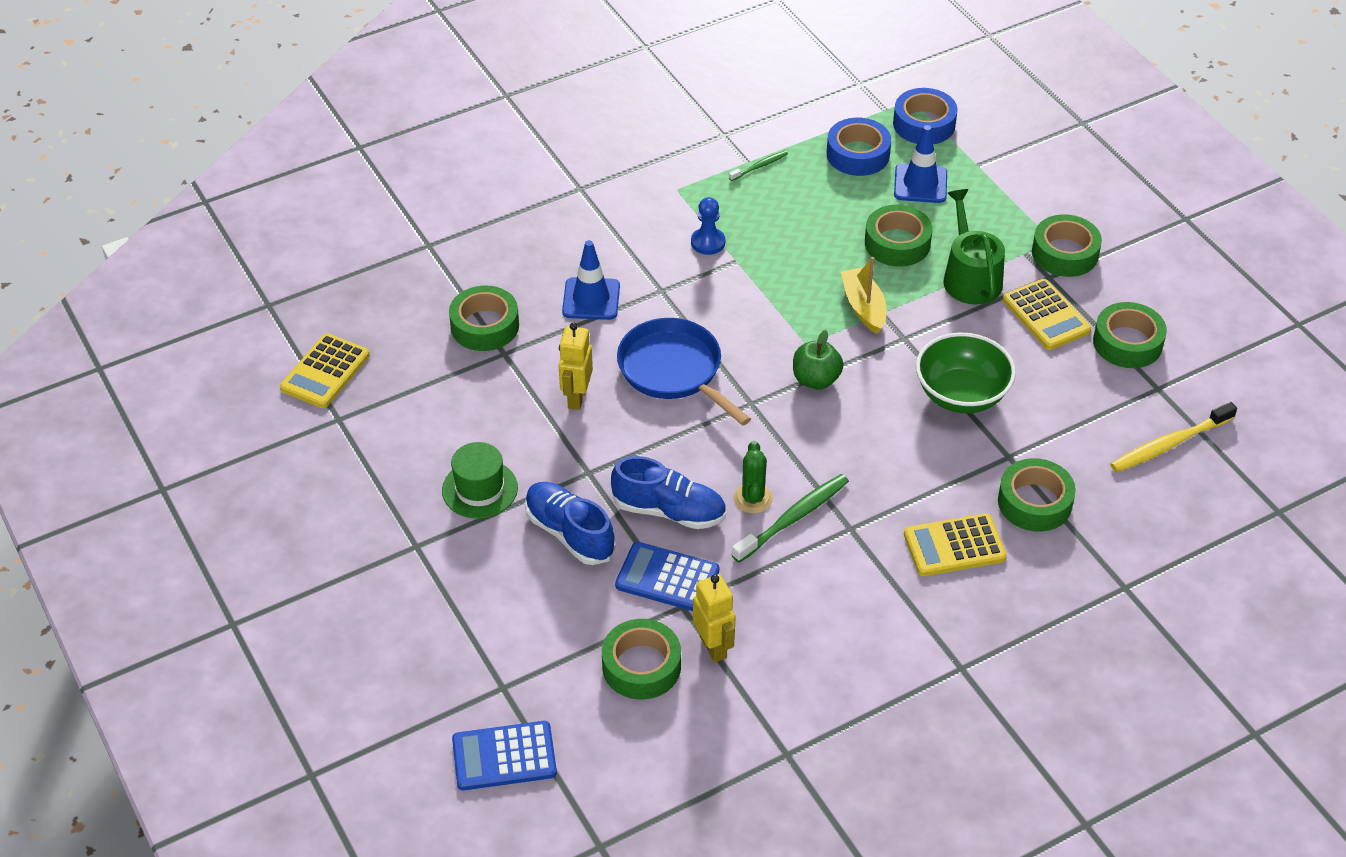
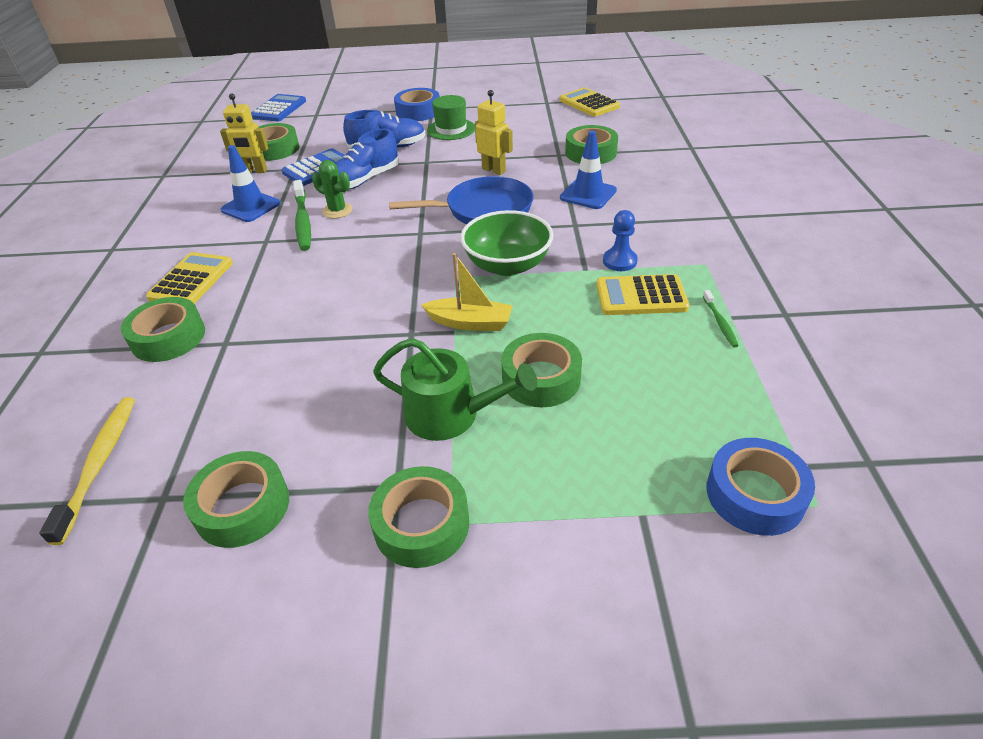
camera: 120 degrees right, 5 degrees down
(816, 380) = (412, 269): green apple -> none
(858, 154) = (711, 404): blue tape -> blue tape (418, 111)
(920, 184) = (630, 438): blue traffic cone -> blue traffic cone (251, 207)
(961, 395) = (314, 342): green bowl -> green bowl (507, 265)
(1046, 315) = (346, 452): yellow calculator -> yellow calculator (641, 296)

